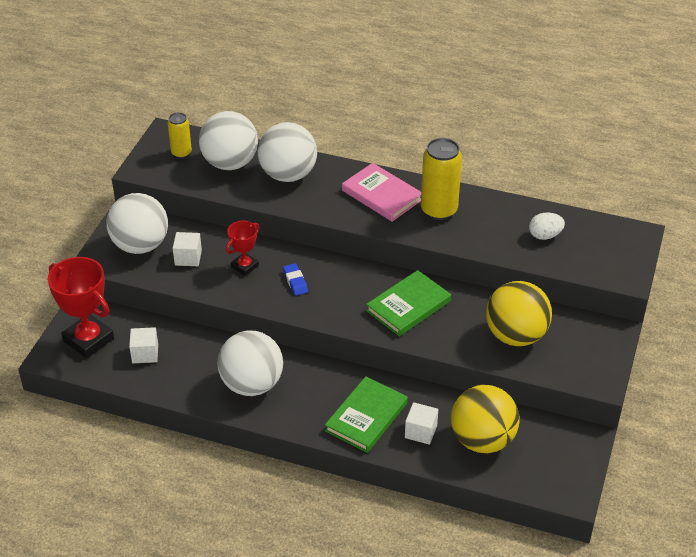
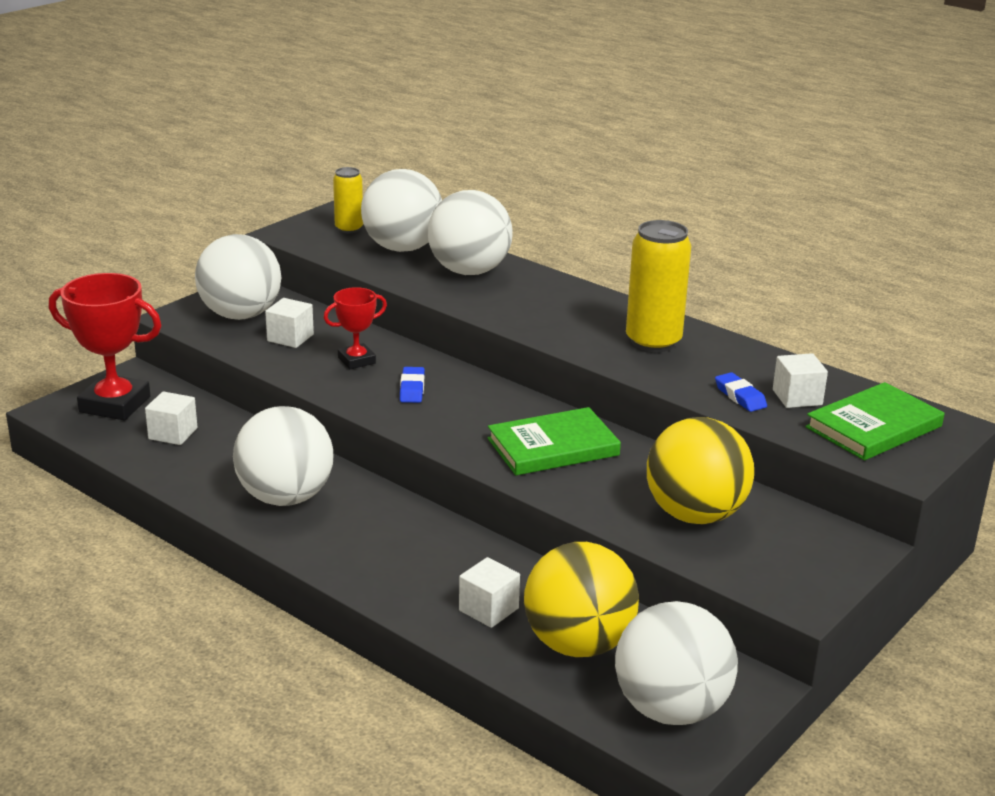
camera: 20 degrees right, 15 degrees down
(88, 340) = (115, 404): red trophy -> red trophy turned 45 degrees counterclockwise
(366, 417) = (419, 572): green book -> green book (873, 427)
(382, 195) = (582, 312): pink book -> none
(512, 244) = (740, 396): none -> blue eraser
(545, 235) = (797, 397): white egg -> white cube
(552, 468) = (671, 709): none -> white ball

